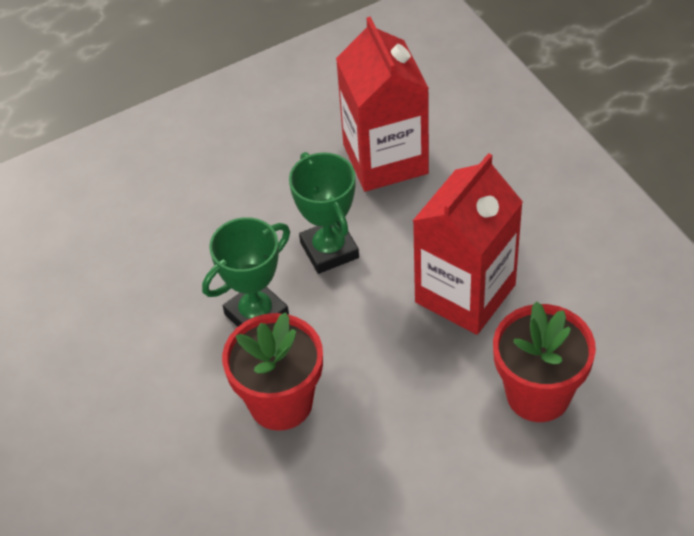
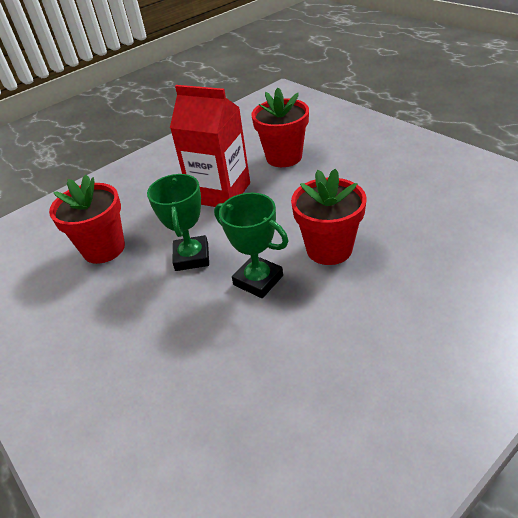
camera: 100 degrees left, 10 degrees down
(329, 250) = (191, 257): green trophy -> green trophy turned 60 degrees counterclockwise
(385, 159) = (104, 249): red carton -> red flower pot

